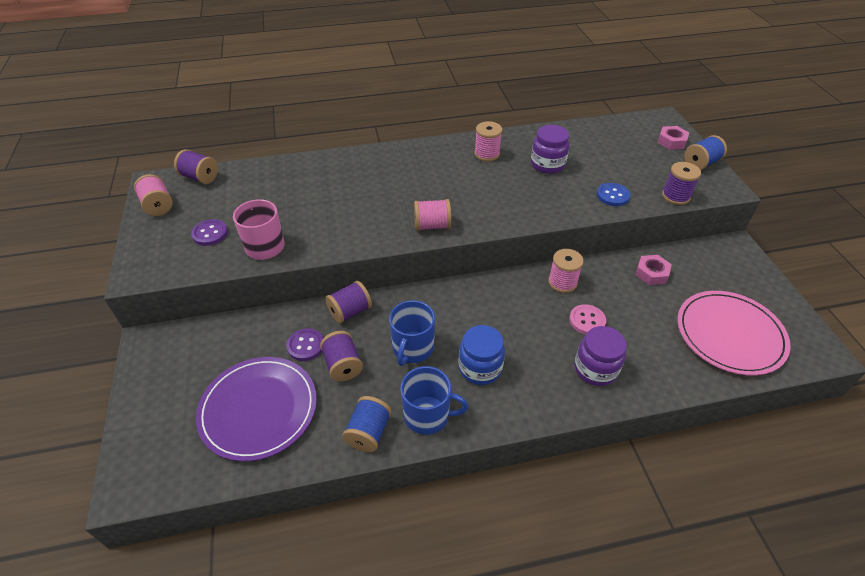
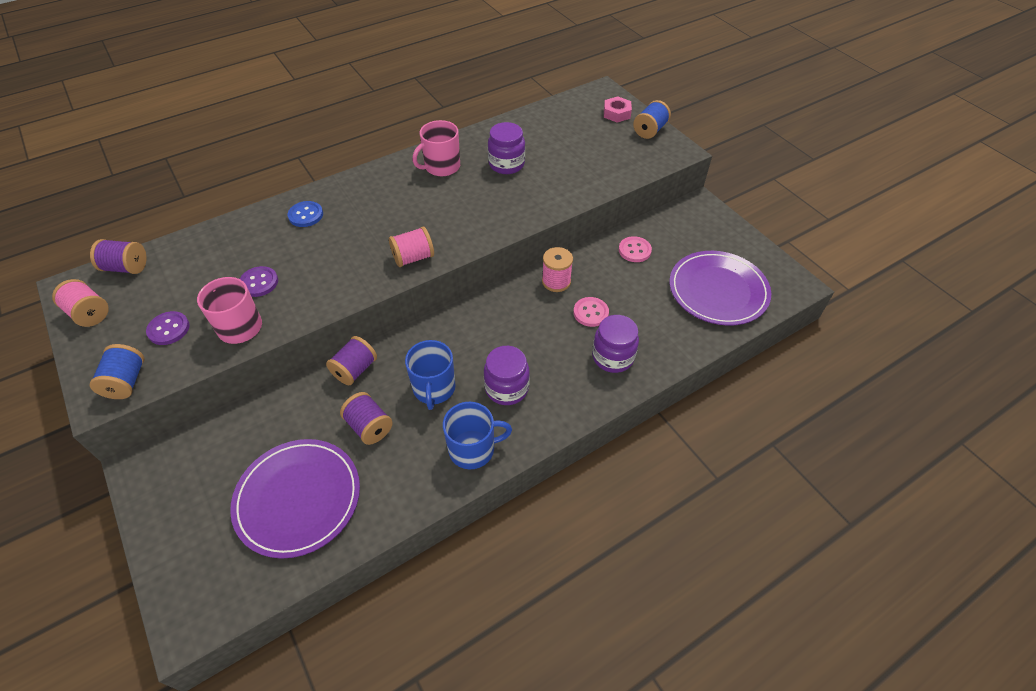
camera: 20 degrees left, 5 degrees up
(305, 345) = (321, 418): purple button -> purple button (259, 283)
(368, 432) = (421, 484): blue spool -> blue spool (126, 382)
(480, 368) = (506, 388): blue jar -> purple jar
(487, 154) = (441, 167): pink spool -> pink mug
(612, 196) = (579, 183): blue button -> blue button (306, 215)
(651, 273) = (634, 250): pink nut -> pink button
(675, 196) = (637, 169): purple spool -> none
(730, 334) = (718, 290): pink plate -> purple plate

